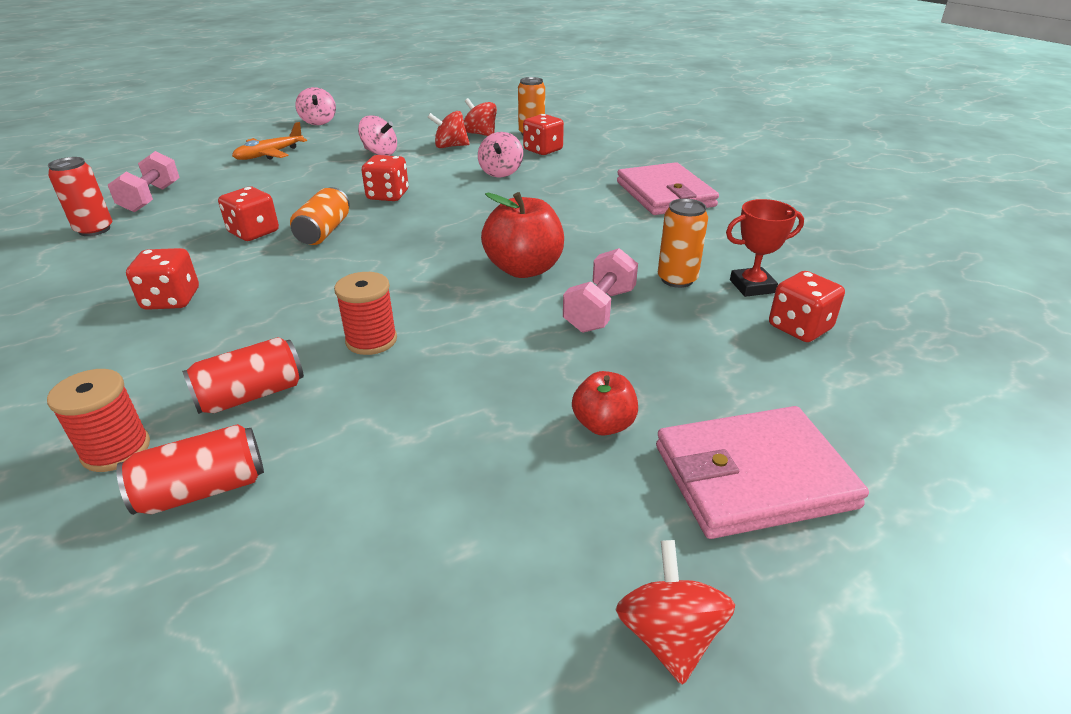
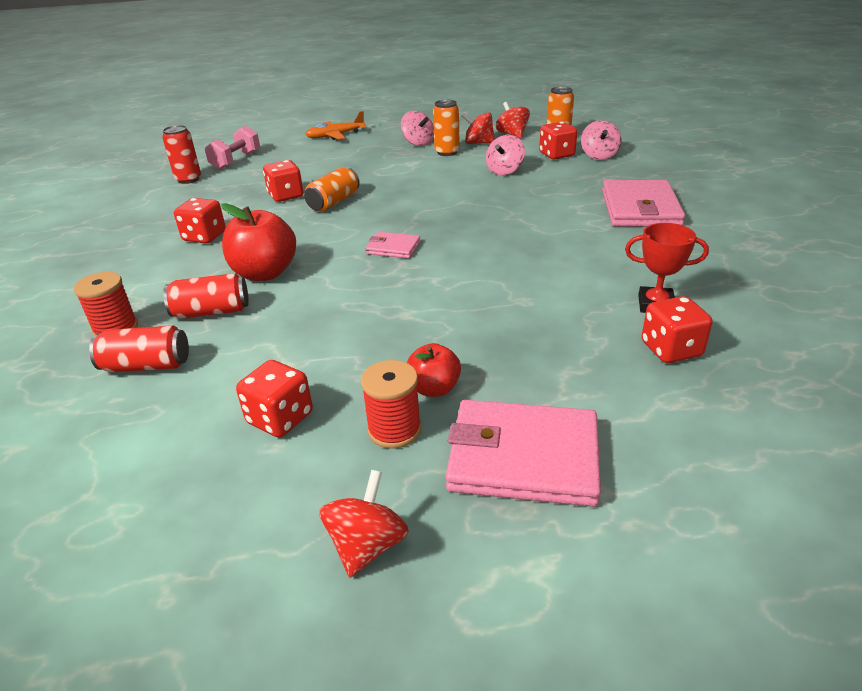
camera: 25 degrees right, 0 degrees up
(318, 122) = (388, 112): pink spinning top -> pink spinning top (599, 156)
(371, 340) = (312, 290): red spool -> red spool (394, 430)
(388, 195) = (399, 179): red dice -> red dice (280, 418)
(437, 273) = (393, 248): none -> pink wallet
(524, 269) = (463, 255): red apple -> red apple (265, 273)
(600, 310) = (500, 300): pink dumbbell -> none
(677, 279) = (589, 286): orange can -> orange can (447, 152)

